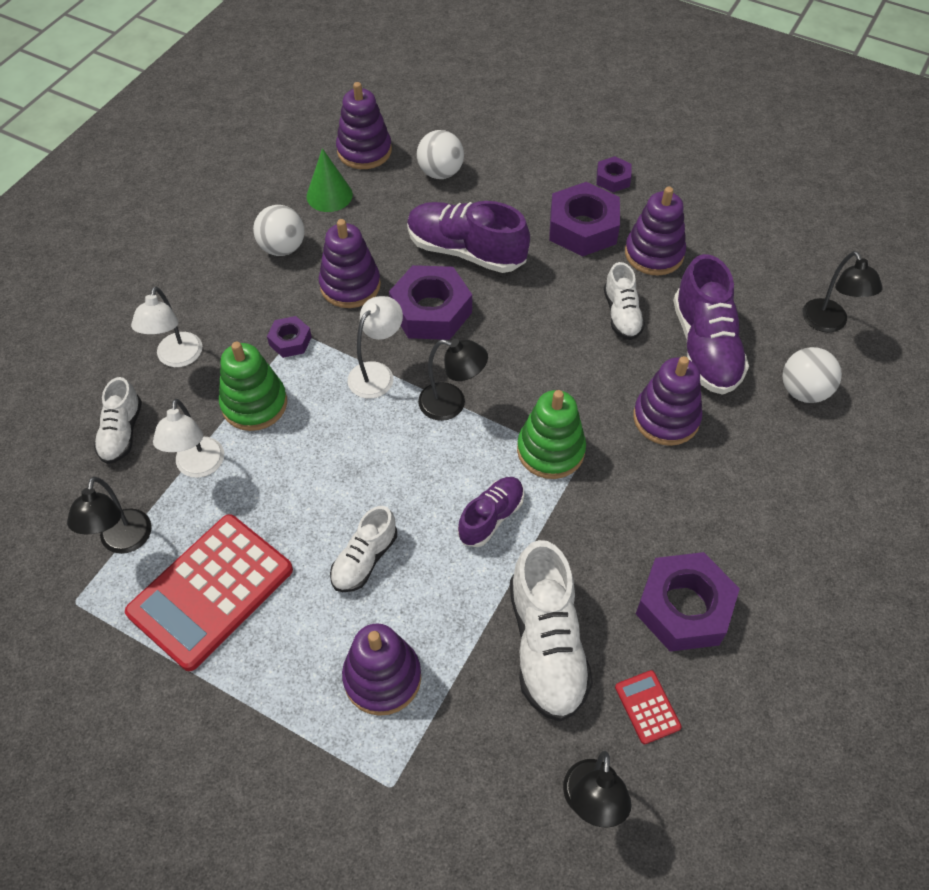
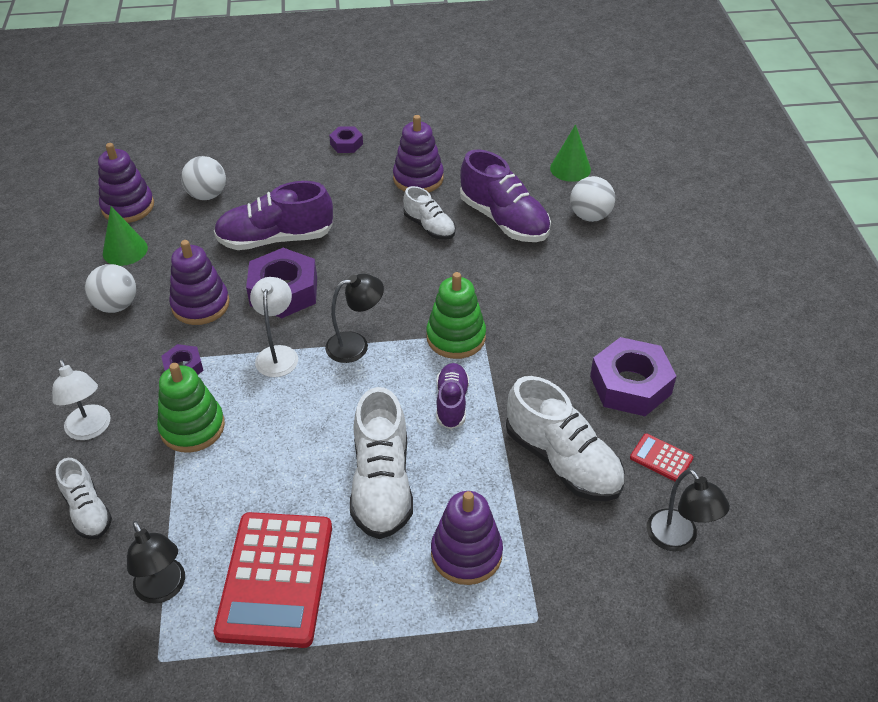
camera: 35 degrees left, 10 degrees down
(198, 467) = (183, 497): white lamp -> none
(364, 559) = (382, 484): white shoe -> white shoe, size x1.72
(583, 228) = (352, 184): purple nut -> none
(666, 418) = (517, 276): purple stacking toy -> none
(828, 323) = (570, 168): black lamp -> green cone

